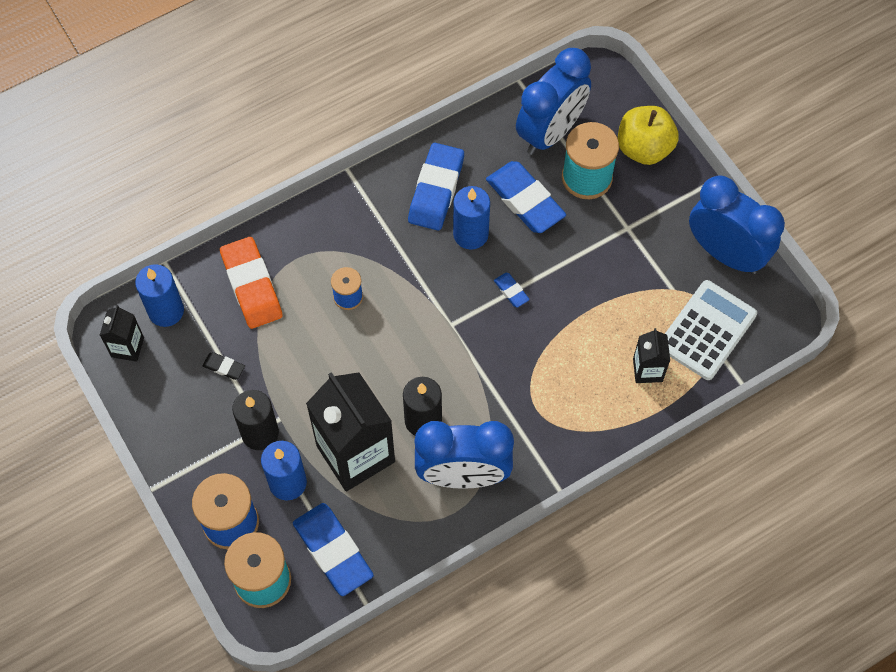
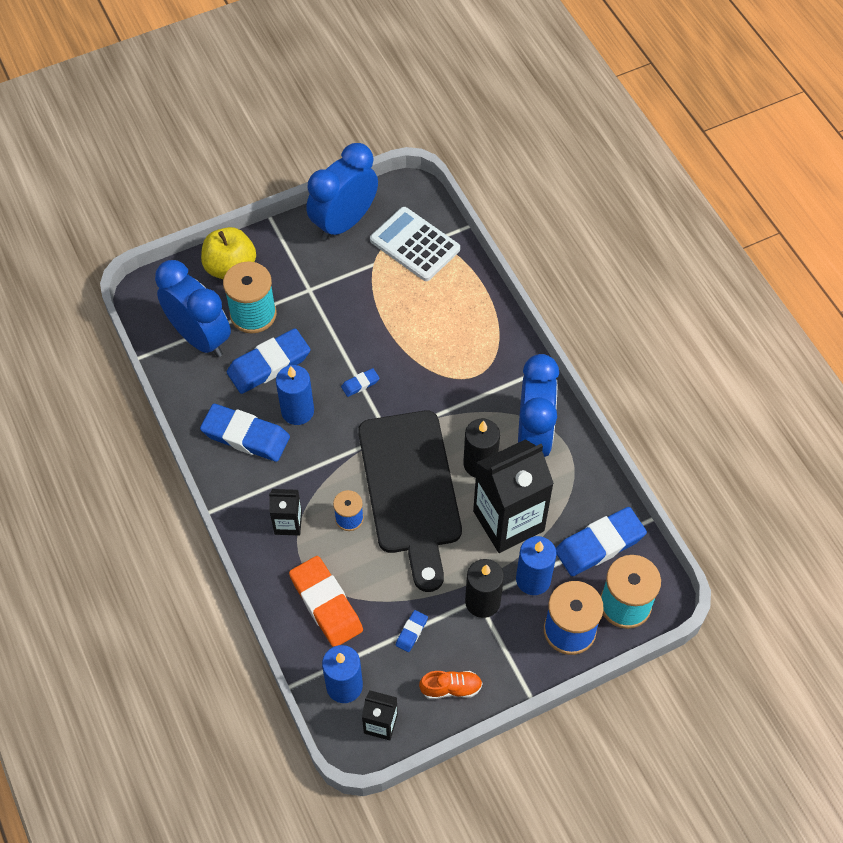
camera: 85 degrees left, 5 degrees down
(165, 409) = (451, 688): none -> orange shoe
(224, 367) = (411, 632): black eraser -> blue eraser
(252, 285) = (326, 604): orange eraser -> orange eraser turned 75 degrees clockwise
(386, 353) = (411, 489): none -> black cutting board
(647, 370) = (447, 290): black carton -> black carton (288, 523)

